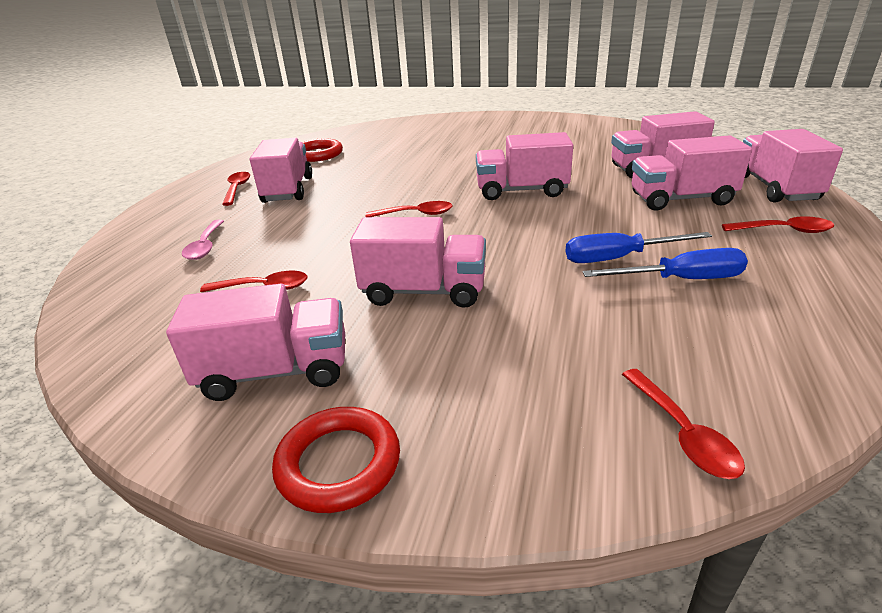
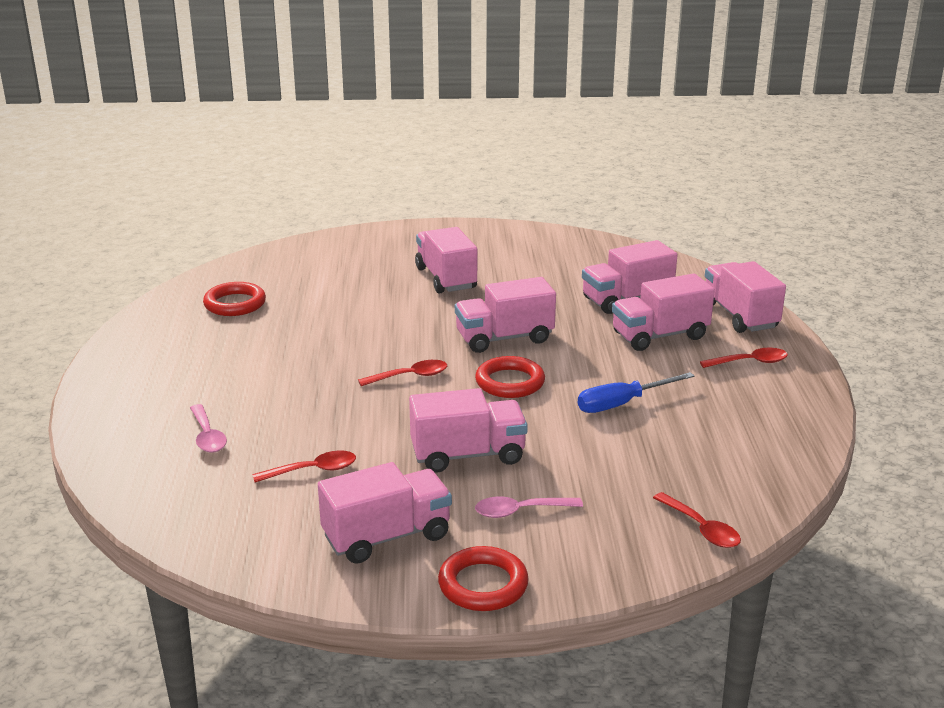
camera: 20 degrees left, 5 degrees down
(237, 189) = (174, 362): red spoon -> none
(288, 190) = (240, 358): pink truck -> pink truck (446, 278)
(444, 365) = (520, 511): none -> pink spoon
(507, 227) = (510, 382): none -> red ring
(681, 280) = (677, 418): blue screwdriver -> none

